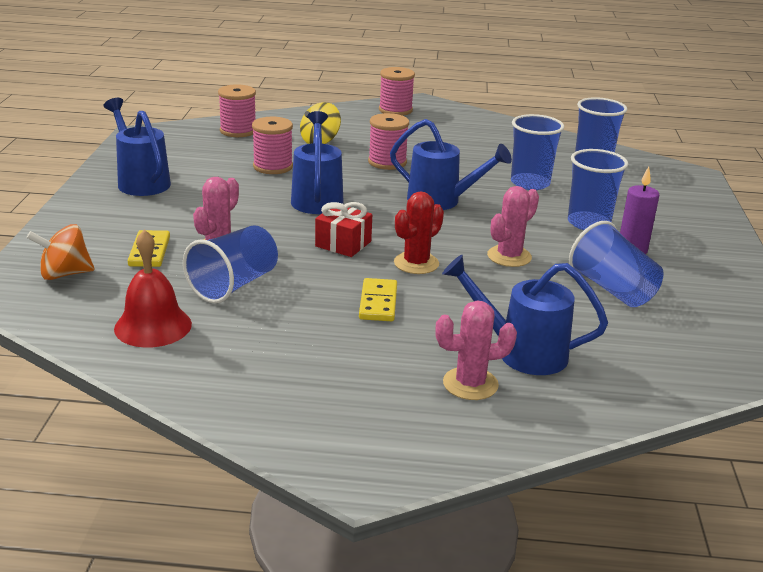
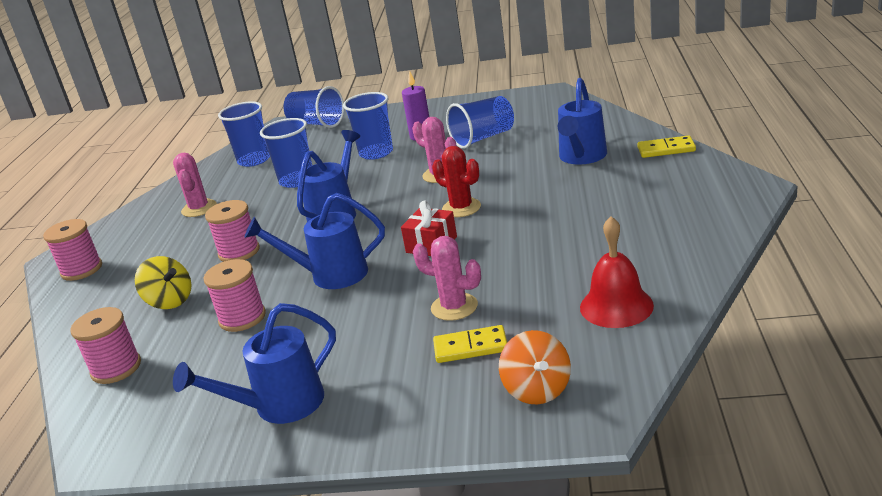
camera: 85 degrees left, 0 degrees up
(234, 285) = (526, 282): blue cup -> blue cup (316, 124)
(378, 303) = (533, 213): yellow domino -> yellow domino (666, 149)
(470, 384) = (629, 168): pink cactus -> pink cactus (199, 208)

